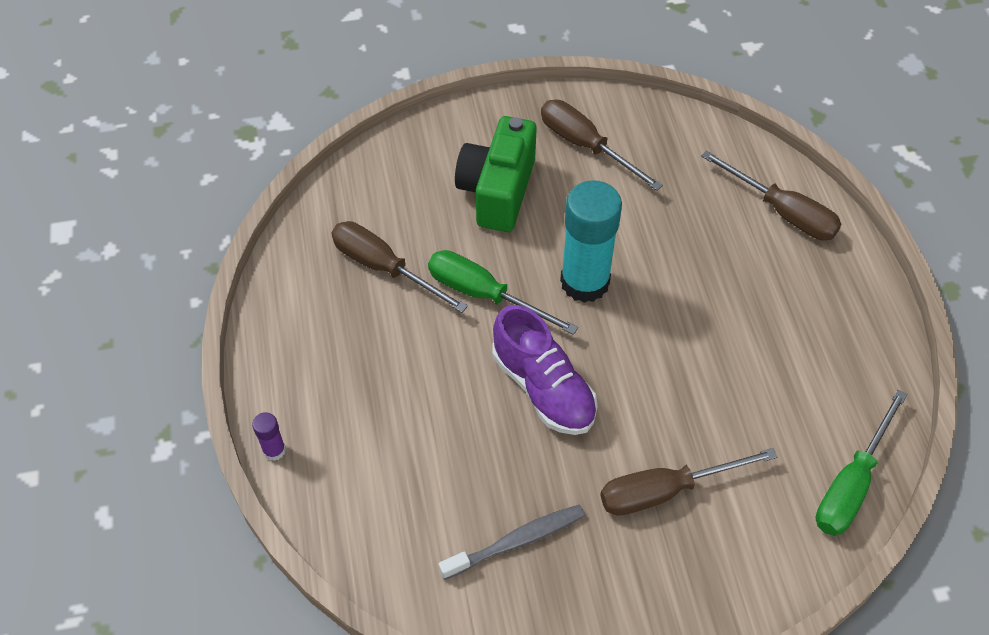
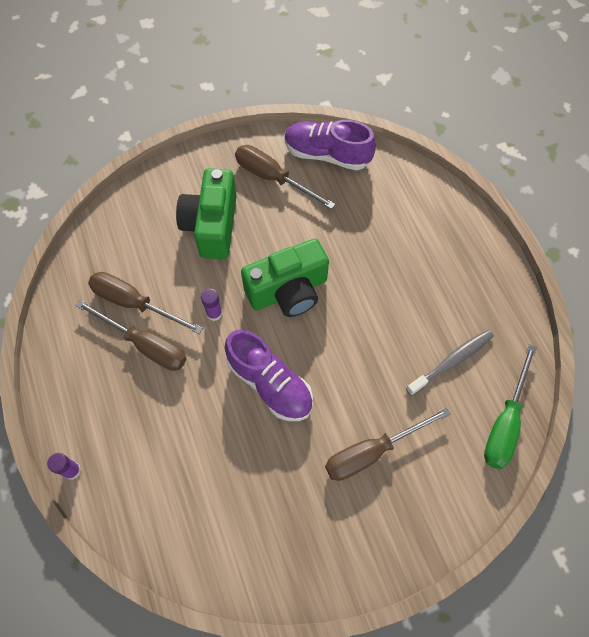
camera: 10 degrees left, 10 degrees up
(484, 294) = (214, 313): green screwdriver -> purple glue stick
(516, 541) = (267, 513): grey toothbrush -> grey toothbrush (451, 362)
(584, 282) = (288, 291): turquoise glue stick -> green camera
(661, 127) = (327, 154): none -> purple shoe
(782, 212) = (425, 211): brown screwdriver -> brown screwdriver (145, 345)

